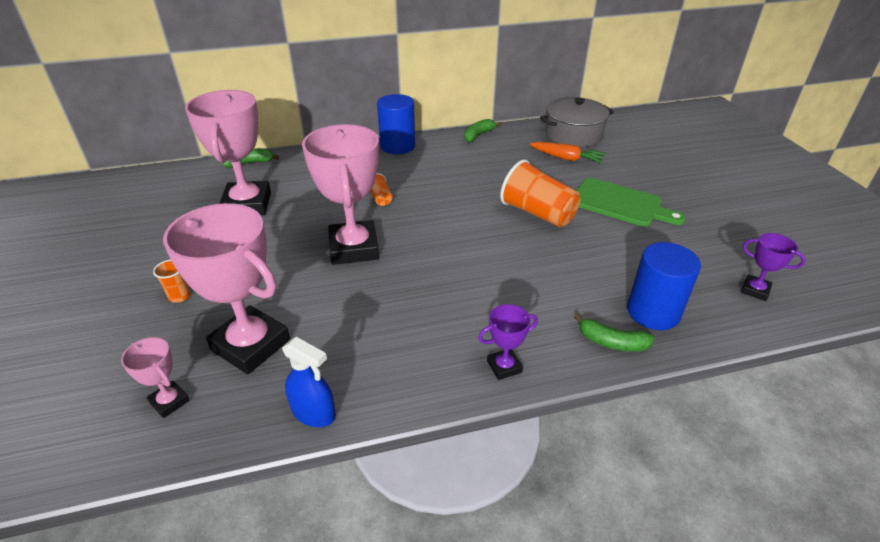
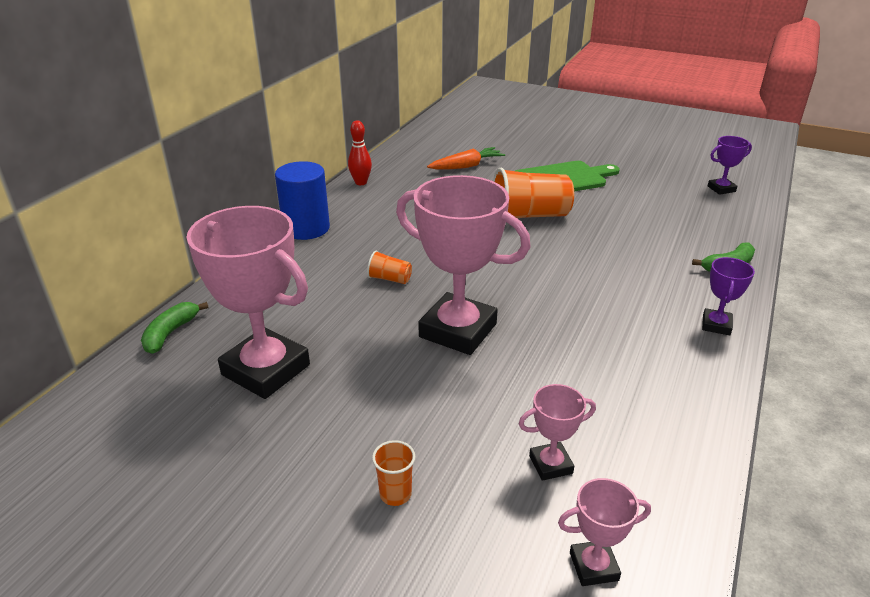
camera: 50 degrees left, 5 degrees down
(251, 345) = (550, 464): pink trophy -> pink trophy, size x0.46
(314, 413) = (694, 458): blue spray bottle -> none
(478, 135) = (361, 182): green banana -> red bowling pin
(573, 134) = (434, 146): grey pot -> none
(653, 312) = (709, 234): blue cylinder -> none

